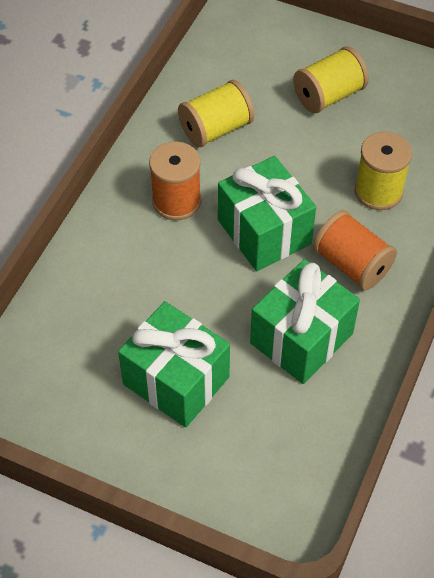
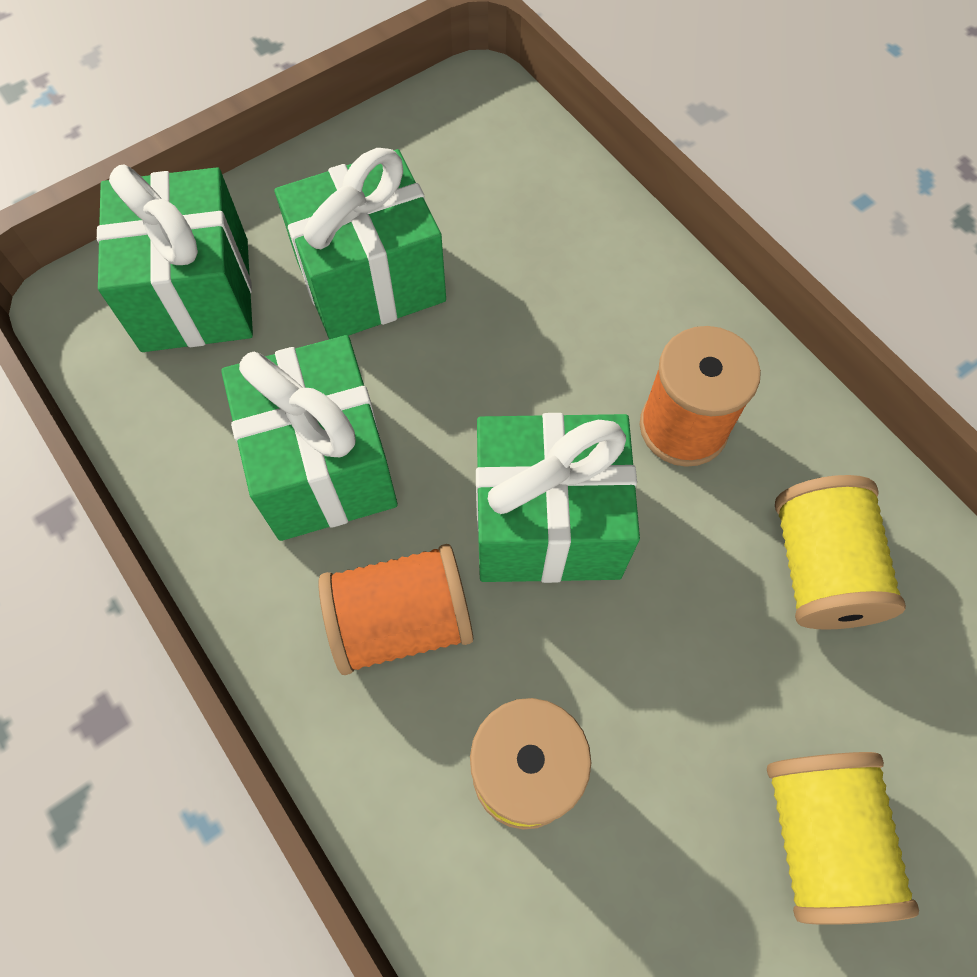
camera: 120 degrees right, 10 degrees up
(244, 467) = (196, 294): none -> green gift

